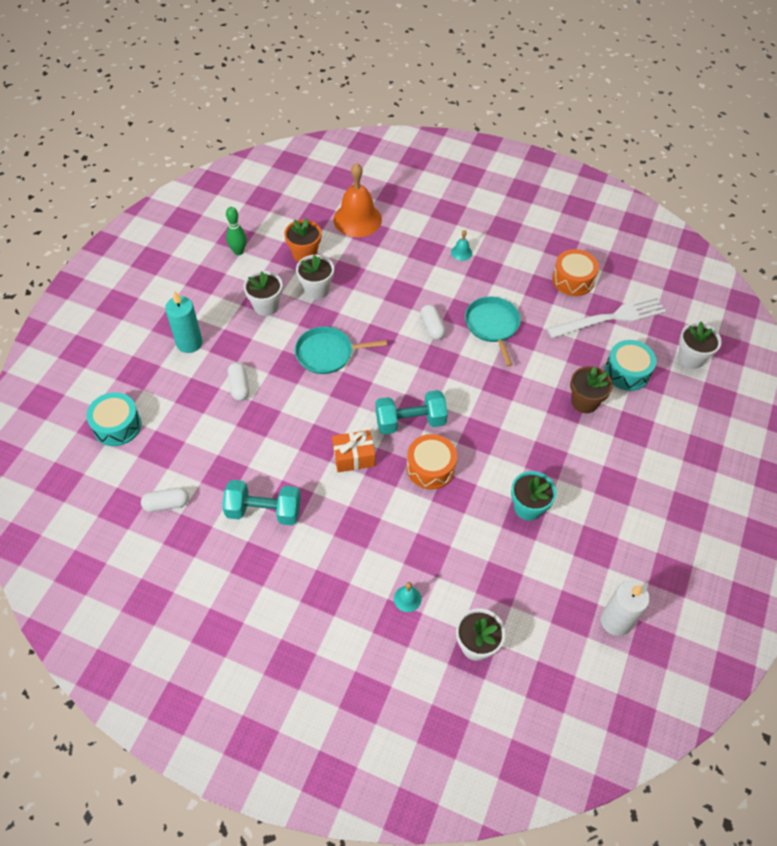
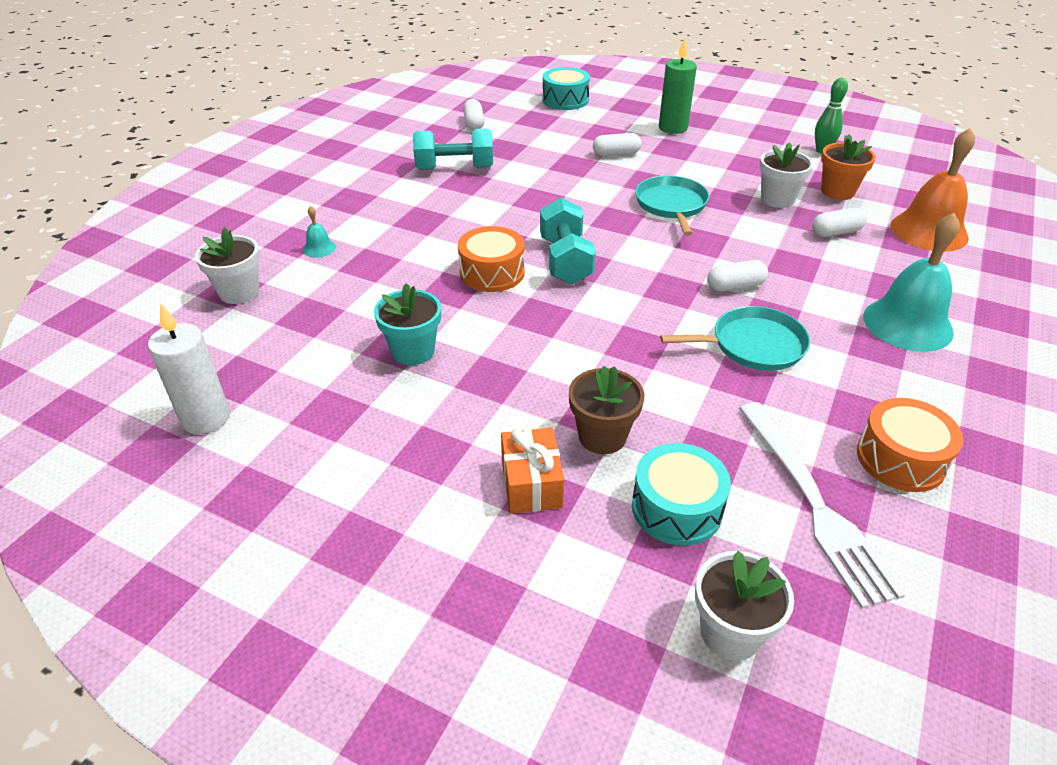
camera: 95 degrees right, 15 degrees down
(189, 343) = (673, 128): turquoise candle -> green candle
(264, 511) = (454, 168): turquoise dumbbell -> turquoise dumbbell turned 75 degrees clockwise
(266, 306) = (738, 167): white flower pot -> none
(354, 457) = (515, 219): orange gift -> orange gift (531, 484)
(361, 265) = (836, 232): none -> white capsule
(461, 252) = (907, 324): turquoise bell -> turquoise bell, size x2.32

